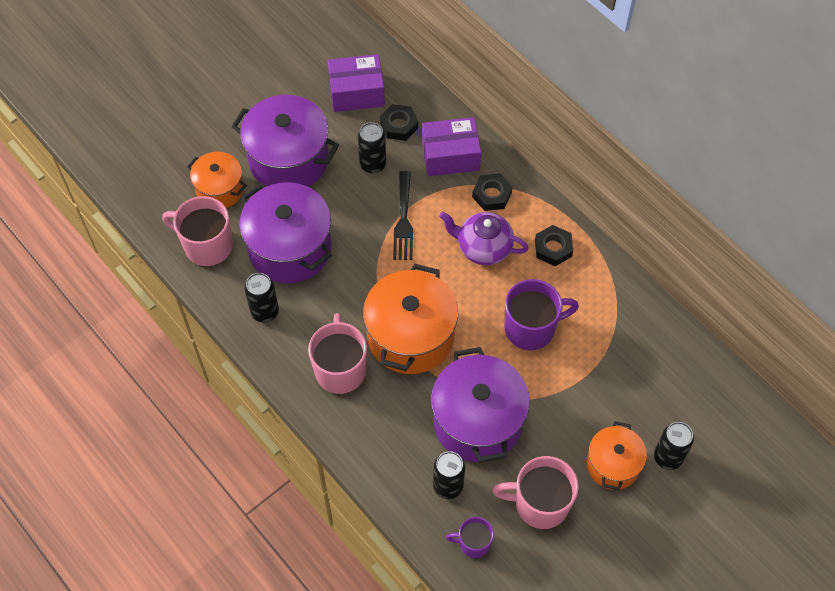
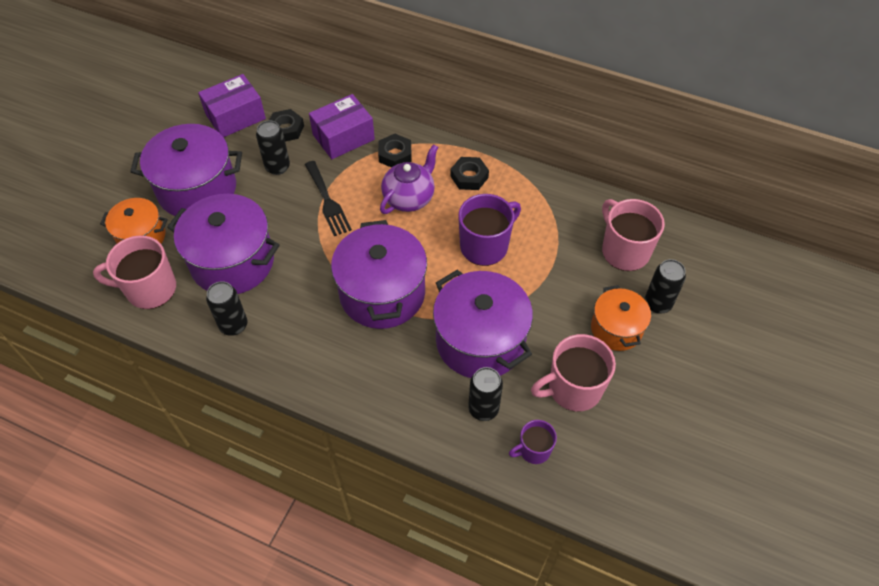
camera: 25 degrees left, 5 degrees down
(340, 369) = (331, 347): pink mug -> pink mug (624, 250)
(410, 336) = (382, 293): orange pot -> purple pot
(483, 248) = (409, 198): purple teapot -> purple teapot turned 135 degrees clockwise

